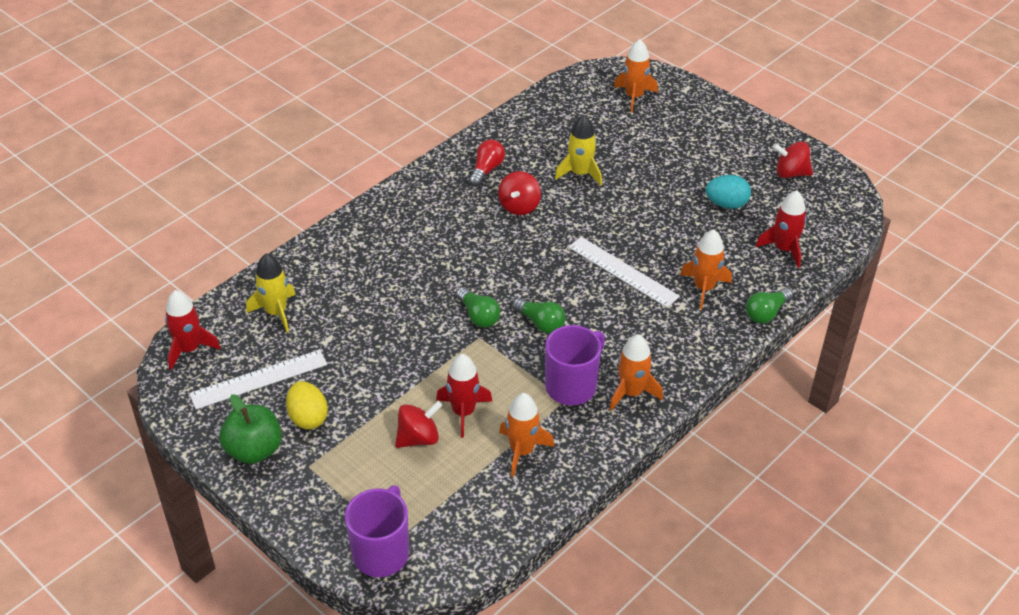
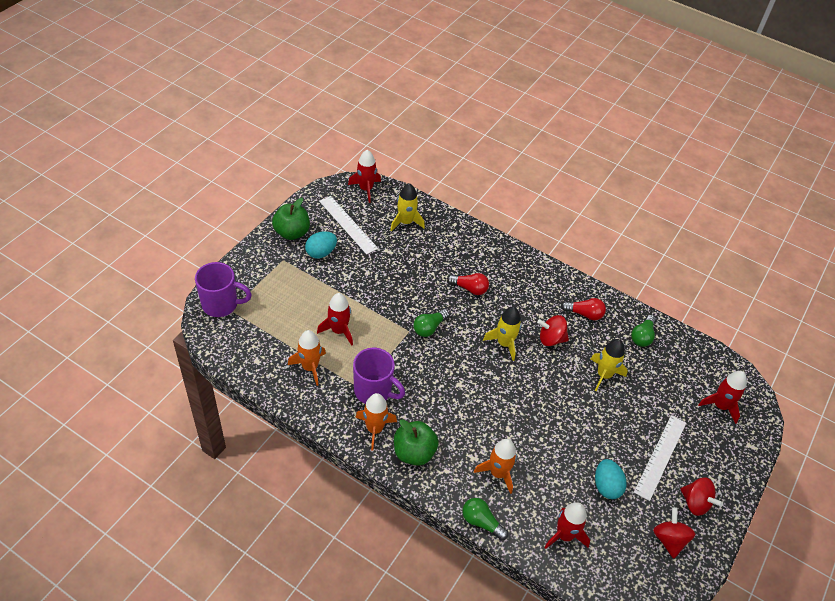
camera: 75 degrees right, 5 degrees up
(308, 417) = (321, 253): yellow egg -> turquoise egg
(418, 438) = (313, 310): red spinning top -> red spinning top (695, 503)
(420, 265) = (469, 288): none -> red light bulb
(518, 248) = (504, 343): none -> yellow rocket
(540, 323) = (431, 365): green light bulb -> green light bulb (642, 336)
(622, 272) = (500, 413): white ruler -> white ruler (660, 456)
(634, 96) = (720, 406): orange rocket -> red rocket
(669, 359) = (414, 452): none -> green apple

